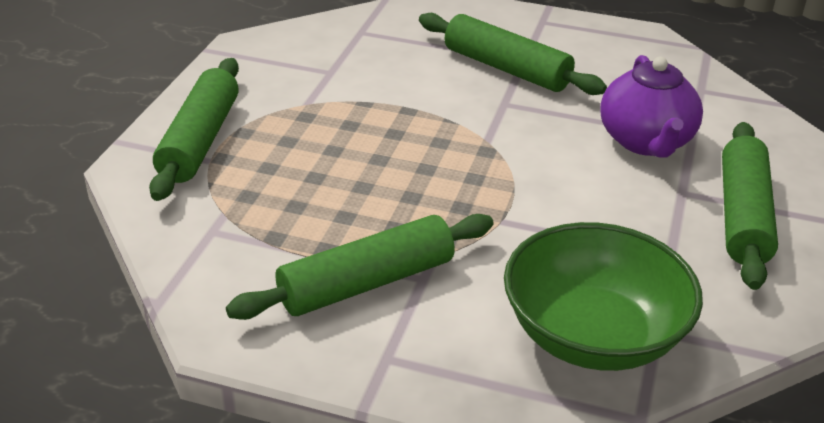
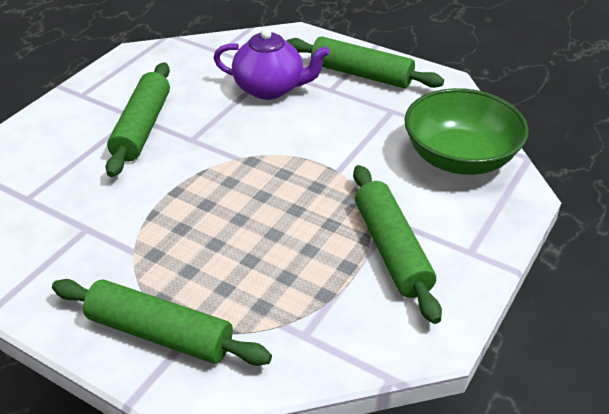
camera: 75 degrees left, 5 degrees up
(506, 68) = (142, 127): green rolling pin -> green rolling pin turned 45 degrees counterclockwise

